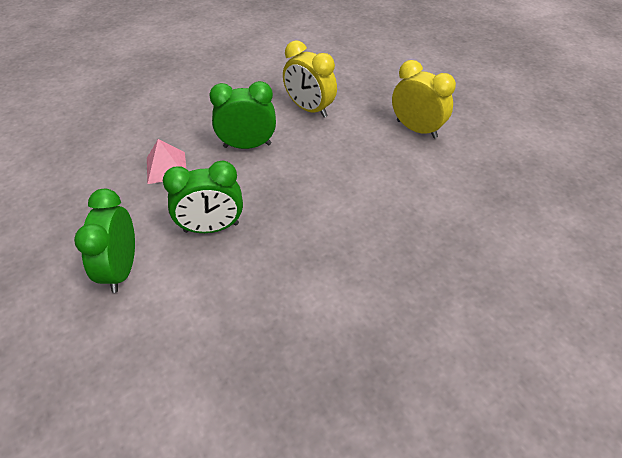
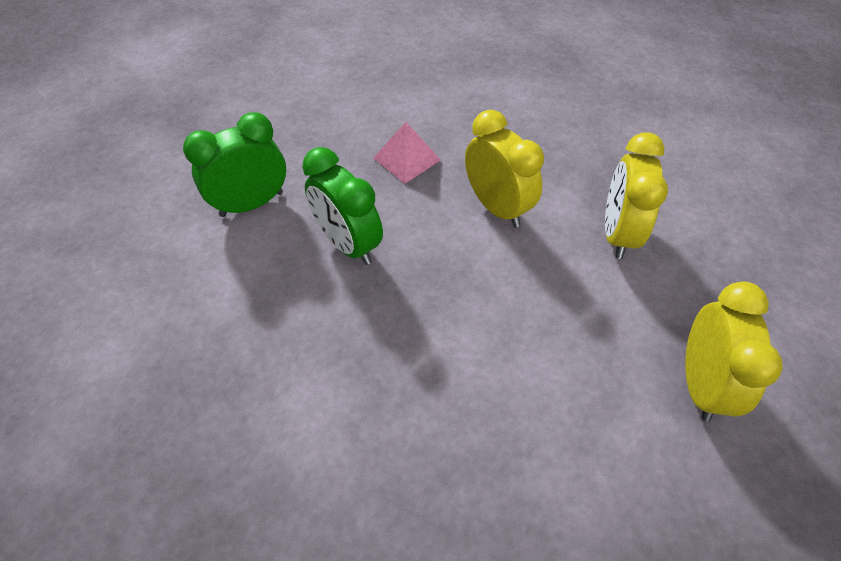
camera: 60 degrees right, 5 degrees up
(247, 145) = (496, 207): green clock -> yellow clock

